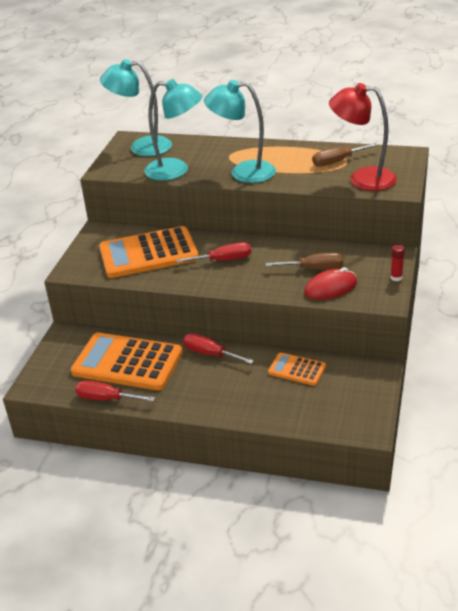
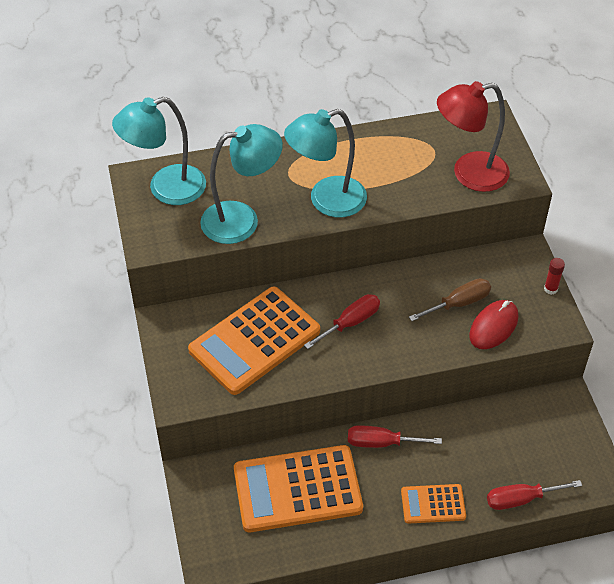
camera: 30 degrees left, 15 degrees up
(106, 399) = (310, 549): red screwdriver -> red screwdriver (521, 499)
(297, 369) = (486, 430): orange calculator -> orange calculator (433, 504)
(337, 161) = (422, 152): brown screwdriver -> none

